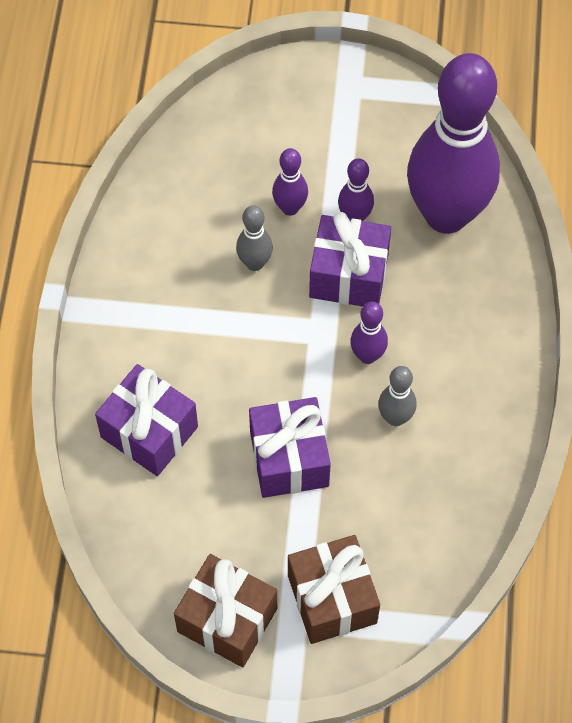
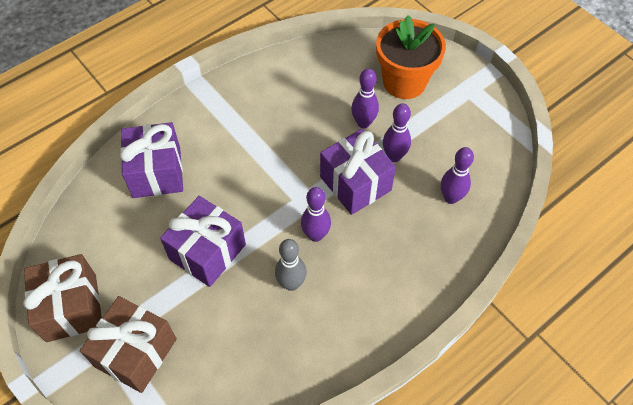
camera: 45 degrees right, 5 degrees down
(254, 263) = (311, 135): grey bowling pin -> none
(282, 130) = (404, 82): none -> orange flower pot
(446, 215) = (451, 198): purple bowling pin -> purple bowling pin, size x0.40

